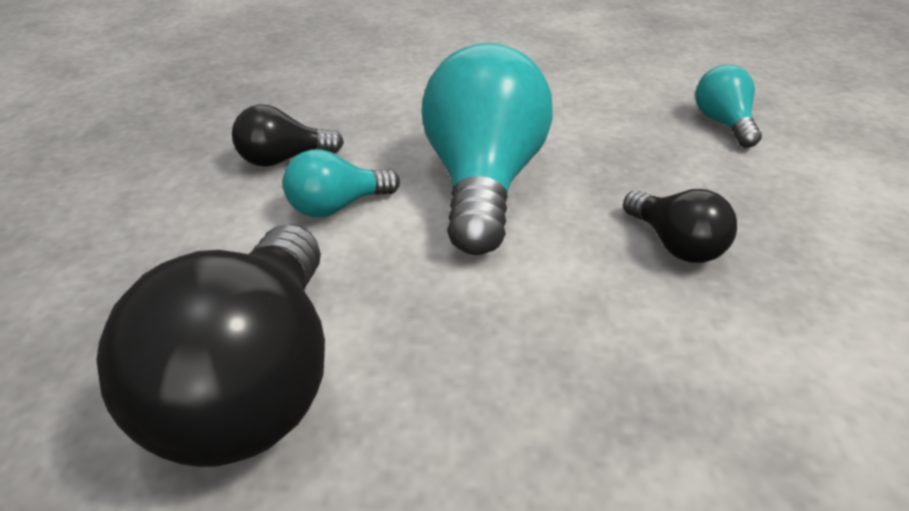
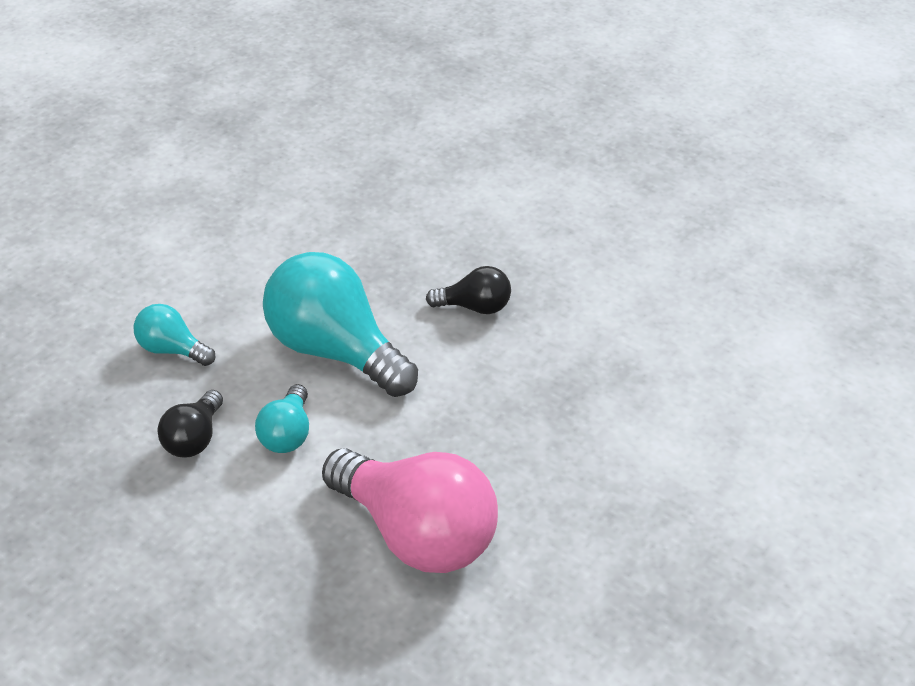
camera: 55 degrees left, 5 degrees up
(254, 382) = (417, 533): black light bulb -> pink light bulb
(723, 123) = (392, 201): turquoise light bulb -> turquoise light bulb (172, 349)

